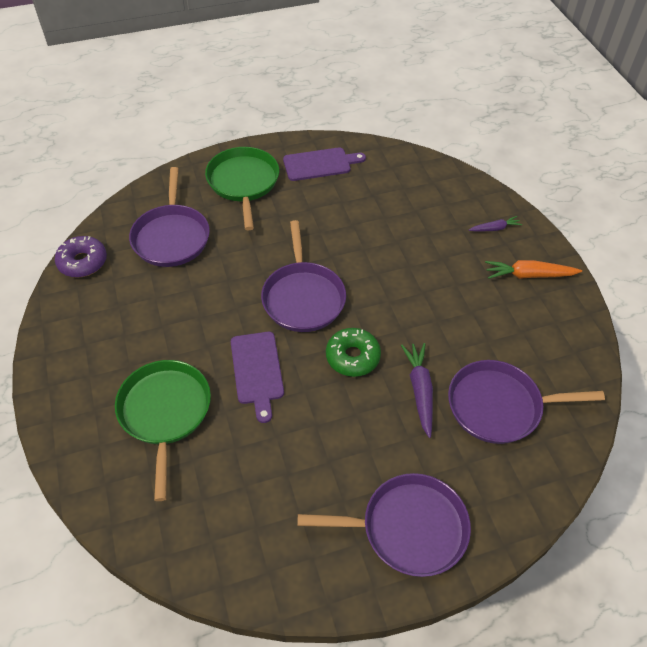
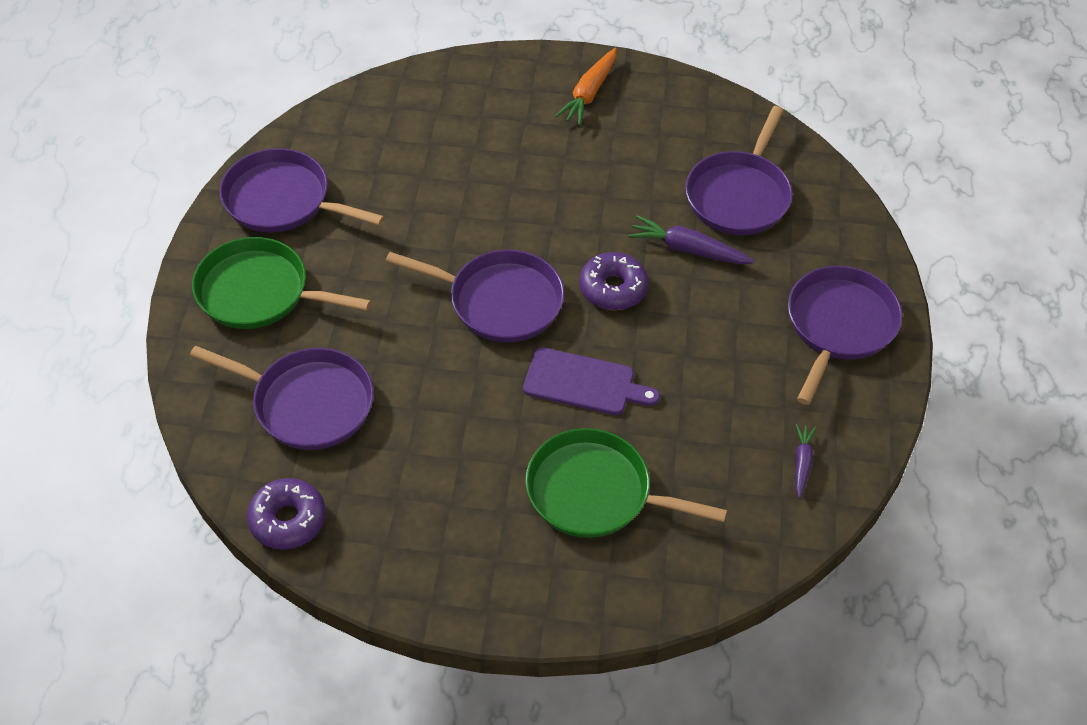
camera: 65 degrees left, 0 degrees up
(320, 164) = (282, 200): purple cutting board -> purple pan
(352, 357) = (613, 288): green donut -> purple donut
(495, 228) = (505, 89): purple carrot -> purple carrot (802, 463)

